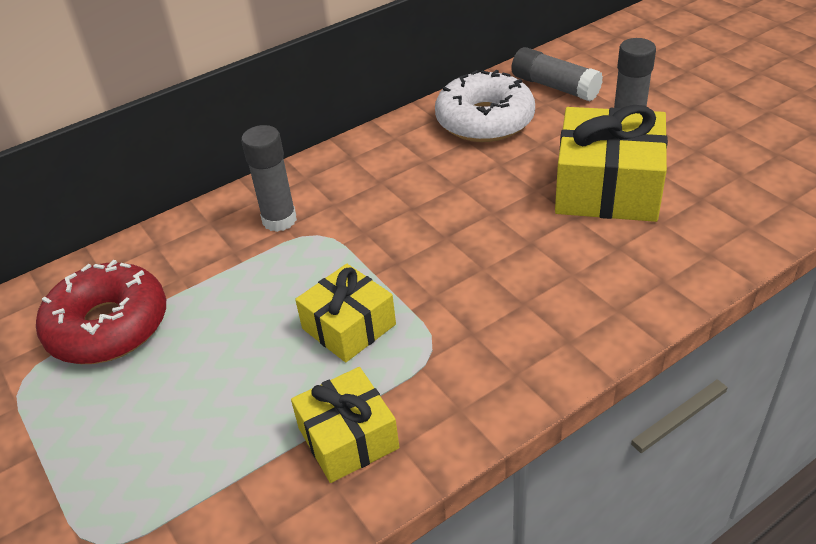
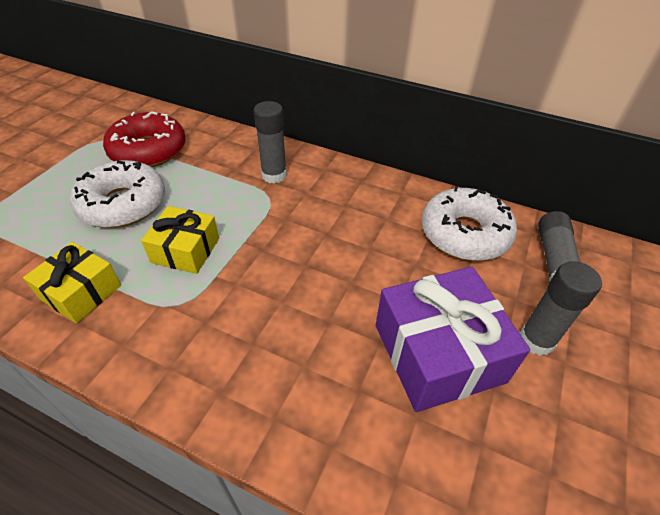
camera: 55 degrees right, 5 degrees up
(208, 372) = (123, 204): none -> white donut
(607, 187) = (438, 353): yellow gift -> purple gift

